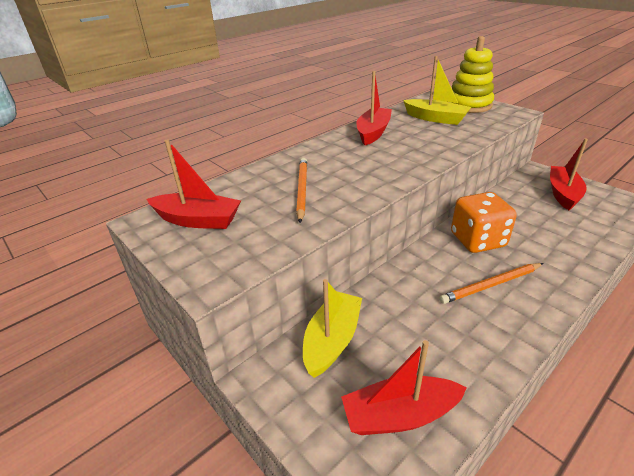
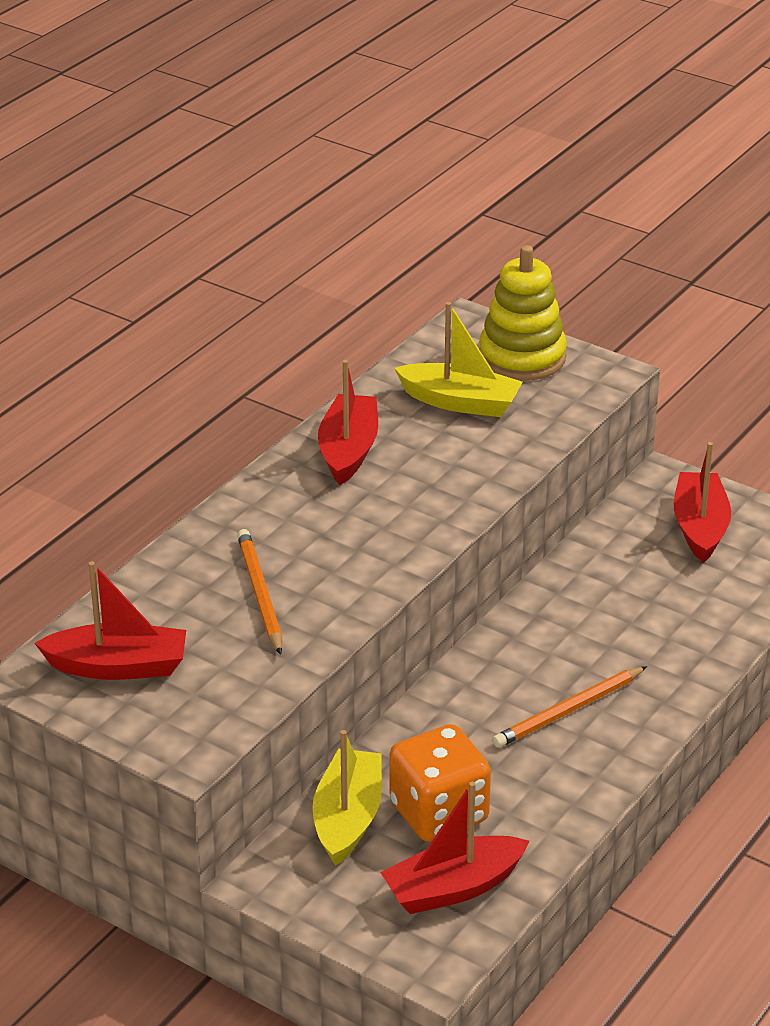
camera: 15 degrees left, 0 degrees up
(477, 240) = (550, 638): orange dice -> orange dice (439, 813)

